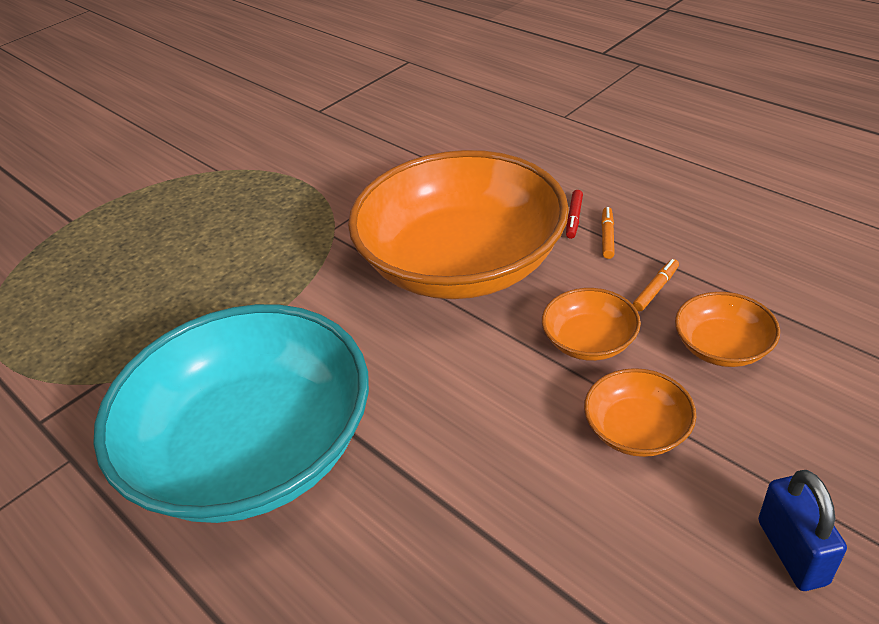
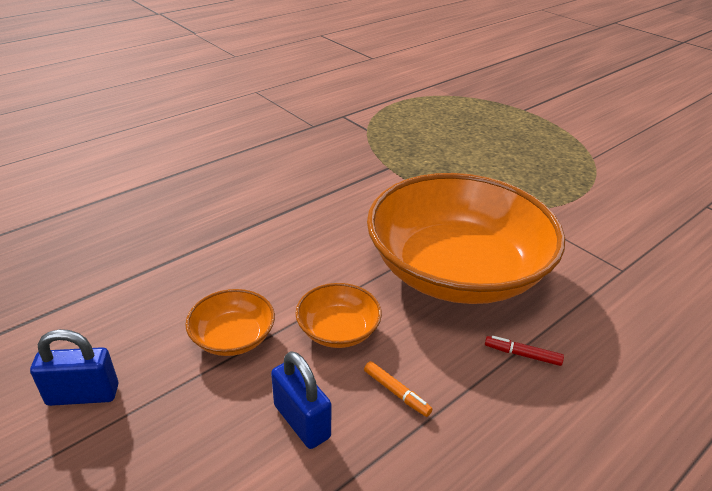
camera: 90 degrees right, 5 degrees down
(253, 449) = (294, 176): turquoise bowl -> none
(607, 237) = (488, 374): orange marker -> none
(722, 347) = (302, 421): orange bowl -> blue padlock

